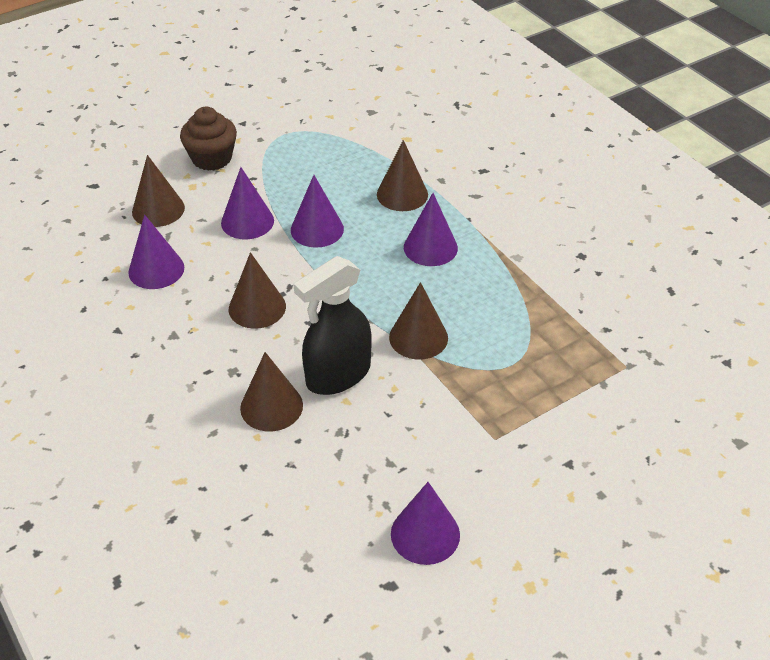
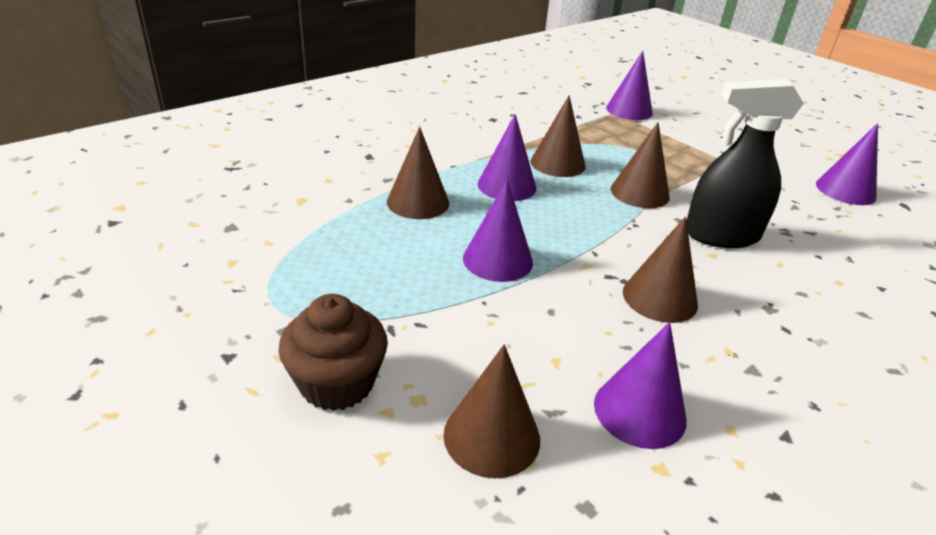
camera: 100 degrees left, 10 degrees down
(247, 221) = (497, 322): purple cone -> purple cone (629, 110)
(271, 406) = (795, 275): brown cone -> brown cone (557, 163)
(338, 375) = (720, 235): black spray bottle -> black spray bottle turned 135 degrees clockwise

